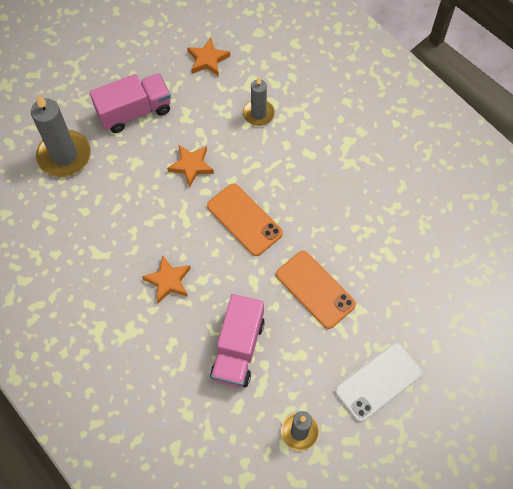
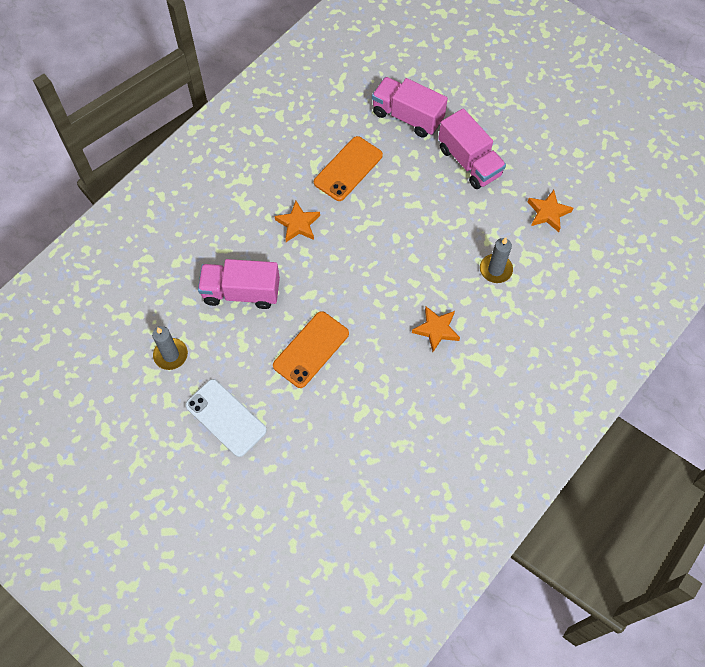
camera: 80 degrees right, 0 degrees up
(64, 155) = (407, 116): grey candle -> pink truck
(191, 166) = (421, 221): orange star -> orange star (436, 330)
(244, 219) = (373, 276): orange phone -> orange phone (348, 169)

